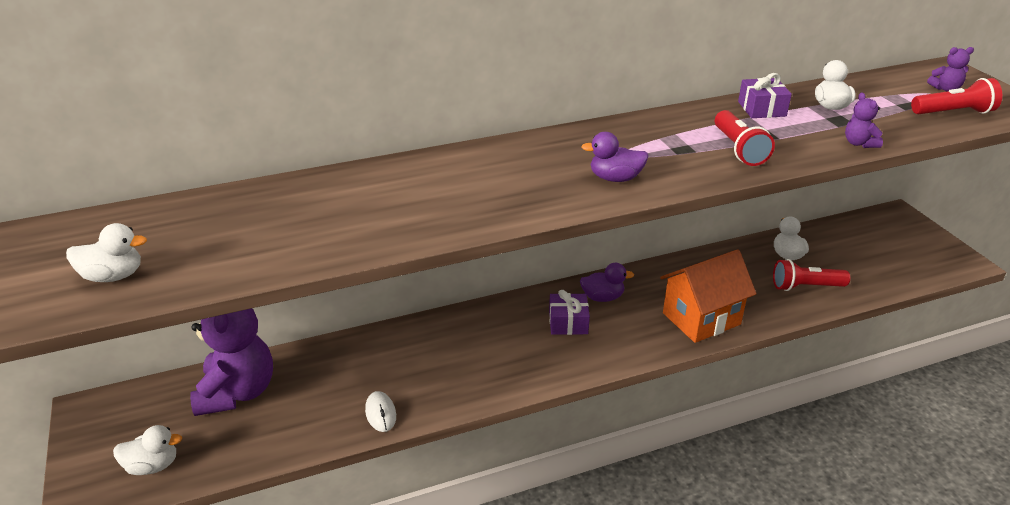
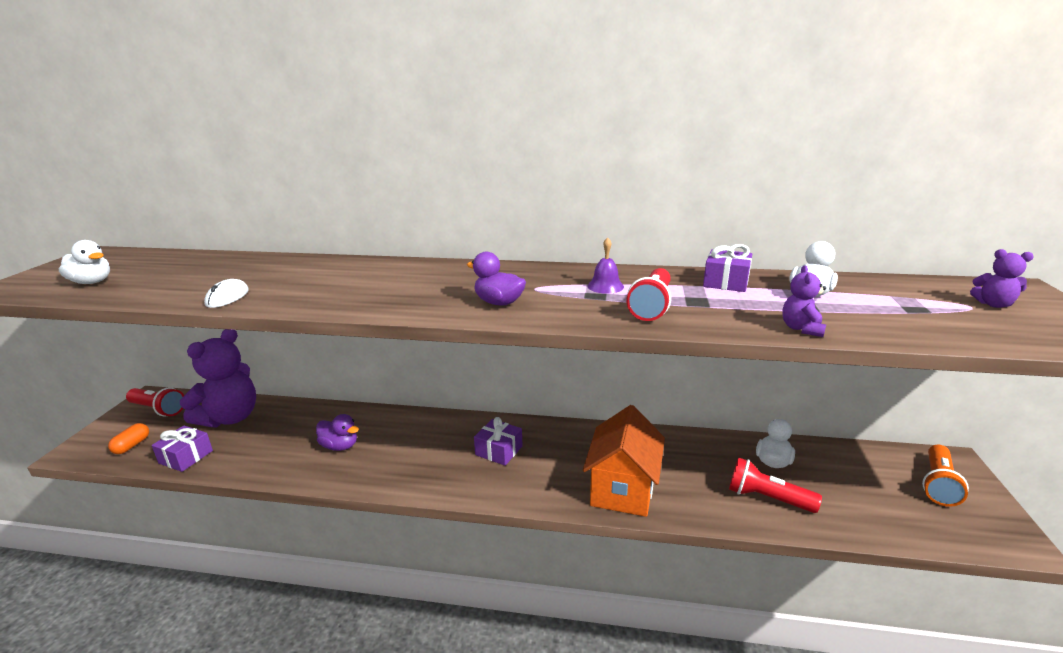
camera: 30 degrees right, 10 degrees down
(152, 465) = (132, 445): white duck -> orange capsule
(244, 450) = (186, 457): none -> purple gift
(381, 413) = (290, 467): white mouse -> white mouse (227, 297)
(602, 297) = (549, 440): purple duck -> purple duck (340, 446)
(677, 137) = (605, 286): none -> purple bell
(701, 319) = (623, 490): orange house -> orange house turned 75 degrees counterclockwise
(900, 236) = (938, 484): none -> orange flashlight
(953, 113) = (977, 327): red flashlight -> red flashlight (158, 409)

